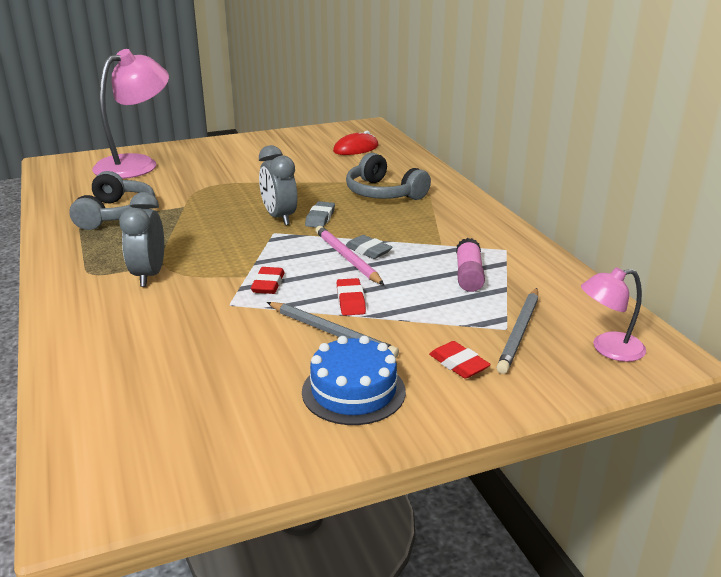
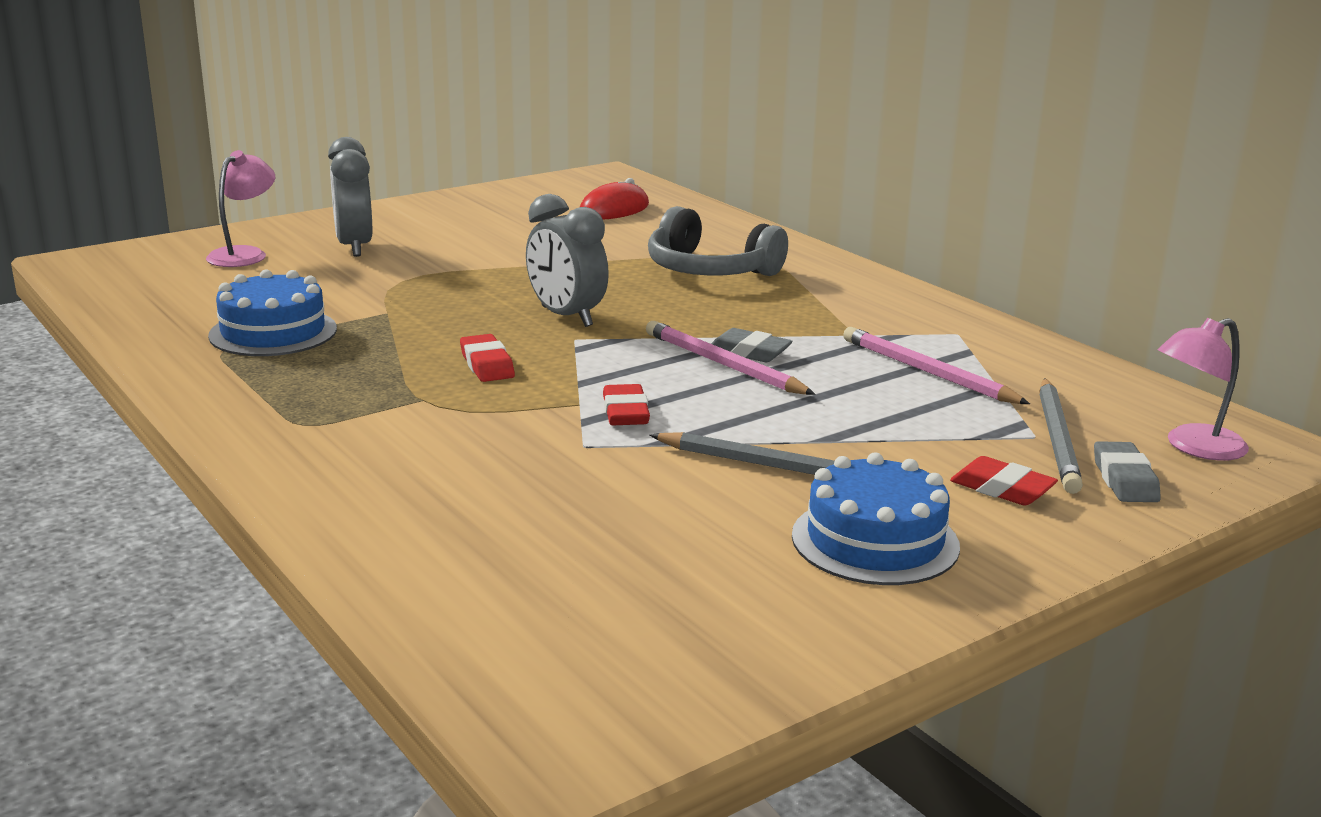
camera: 15 degrees left, 5 degrees down
(116, 214) = (273, 332): grey headphones -> blue cake
(136, 164) = (244, 254): pink lamp -> pink lamp, size x0.52
(149, 275) = (411, 418): grey clock -> grey clock (354, 247)
(320, 218) = (635, 313): grey eraser -> grey eraser (1125, 480)
(350, 301) = (776, 423): red eraser -> red eraser (487, 365)
(468, 275) = (928, 372): pink glue stick -> pink pencil

